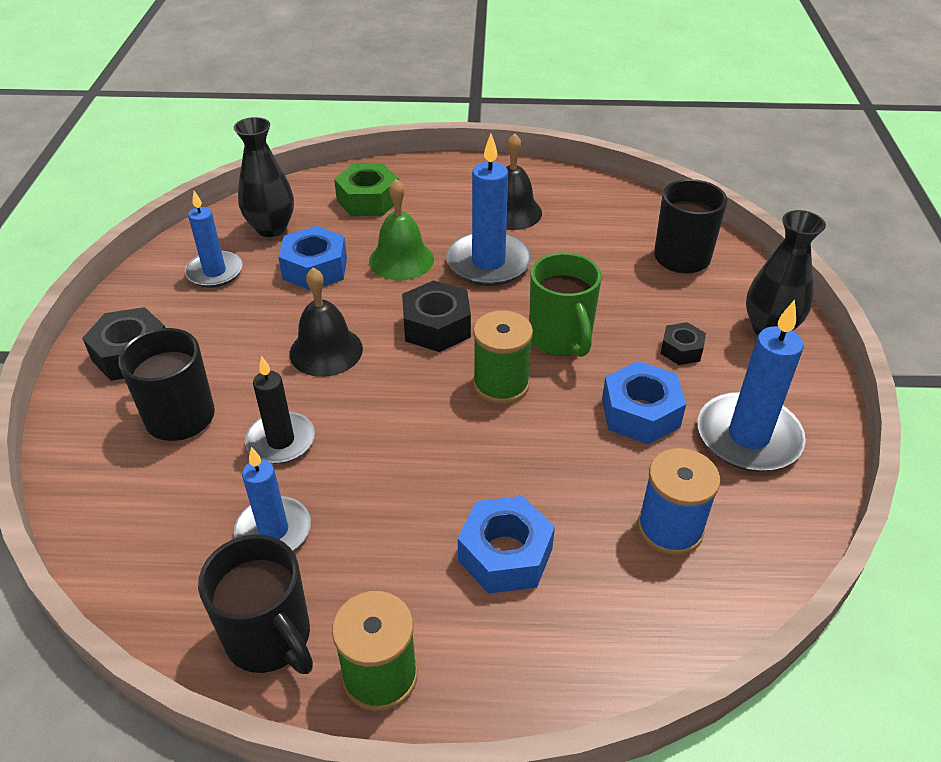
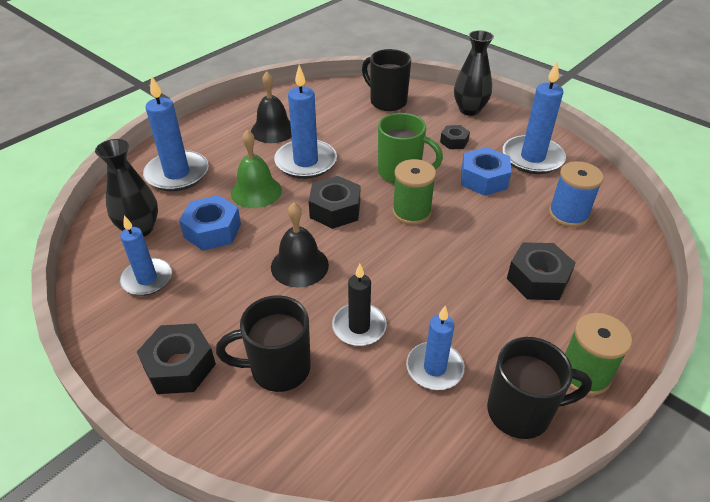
camera: 50 degrees left, 0 degrees up
(368, 200) = (177, 174): green nut -> blue candle
(505, 554) = (537, 279): blue nut -> black nut

